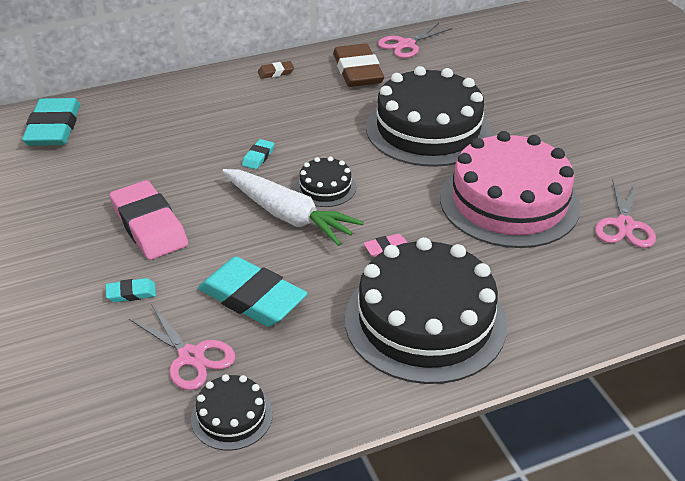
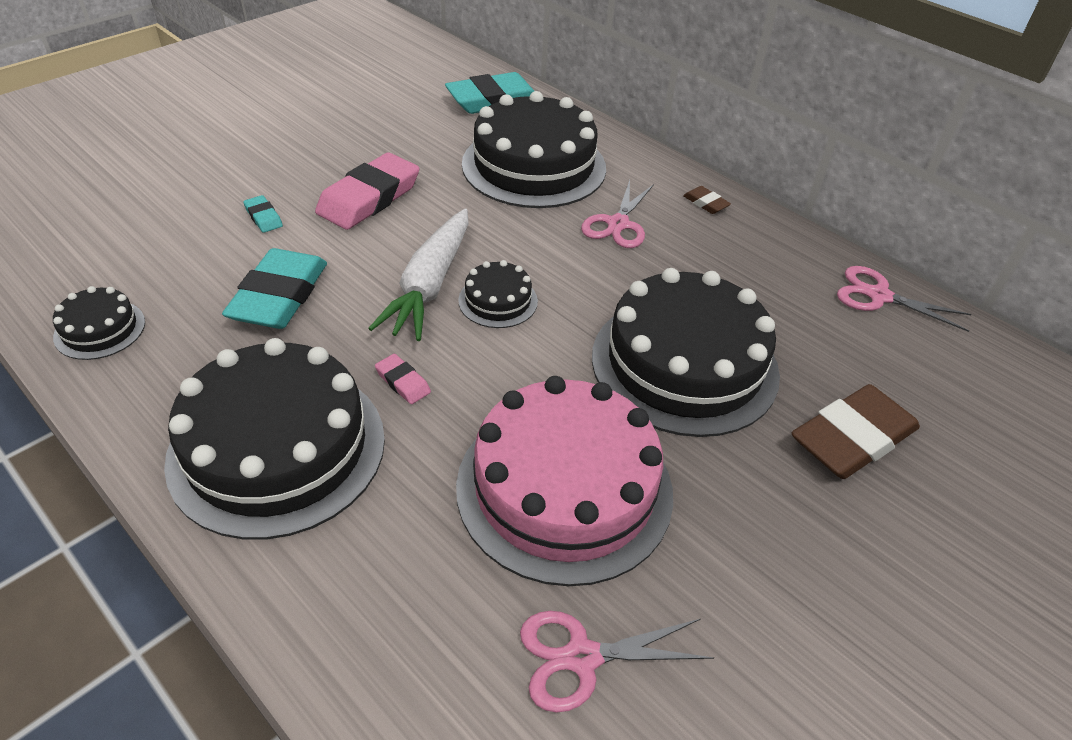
camera: 65 degrees right, 5 degrees up
(171, 131) = (534, 166): none -> black cake
(191, 356) = (181, 279): pink scissors -> pink scissors (618, 224)
(258, 157) = (526, 235): turquoise eraser -> none
(357, 71) = (768, 267): brown eraser -> brown eraser (852, 438)

